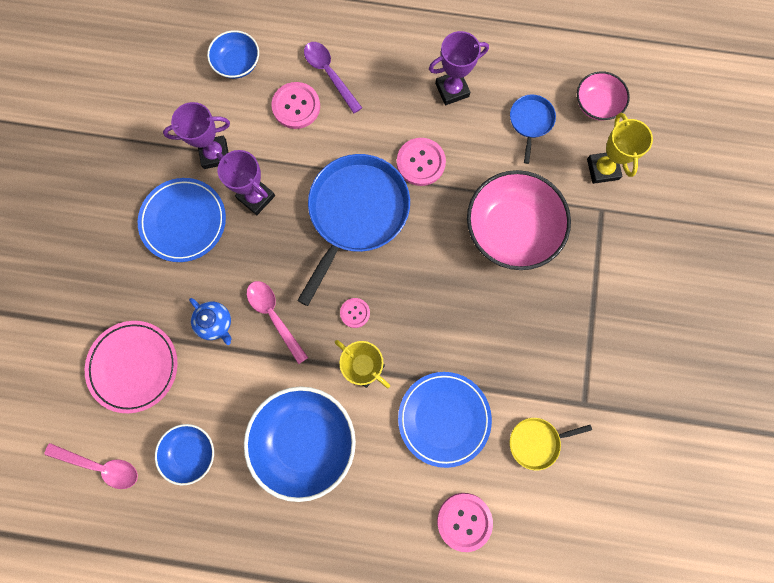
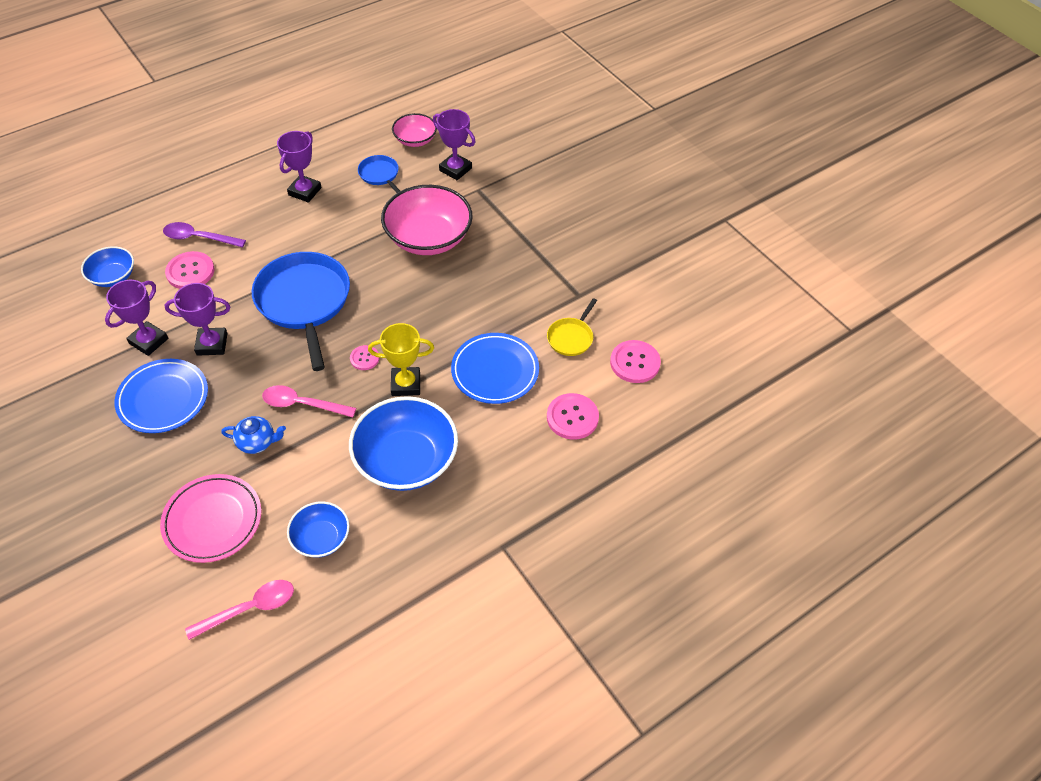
camera: 45 degrees left, 25 degrees down
(420, 162) = (324, 243): pink button -> pink button (635, 363)
(602, 169) = (455, 169): yellow trophy -> purple trophy

